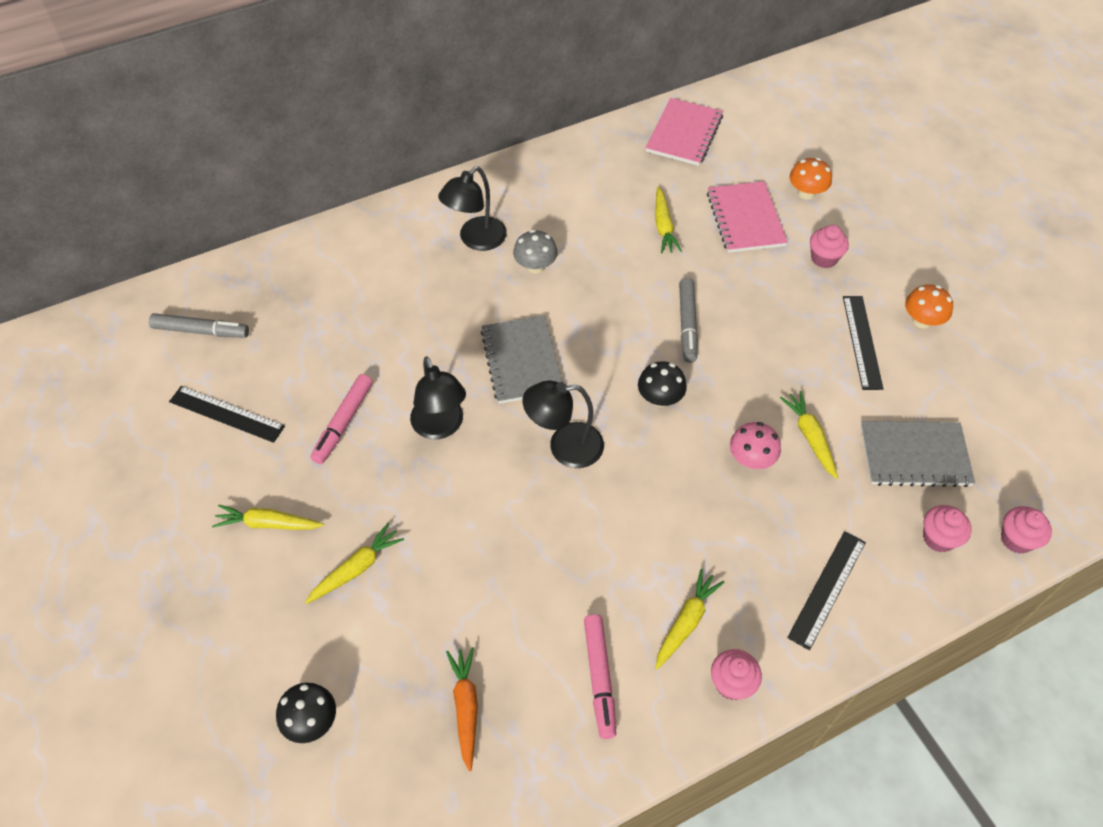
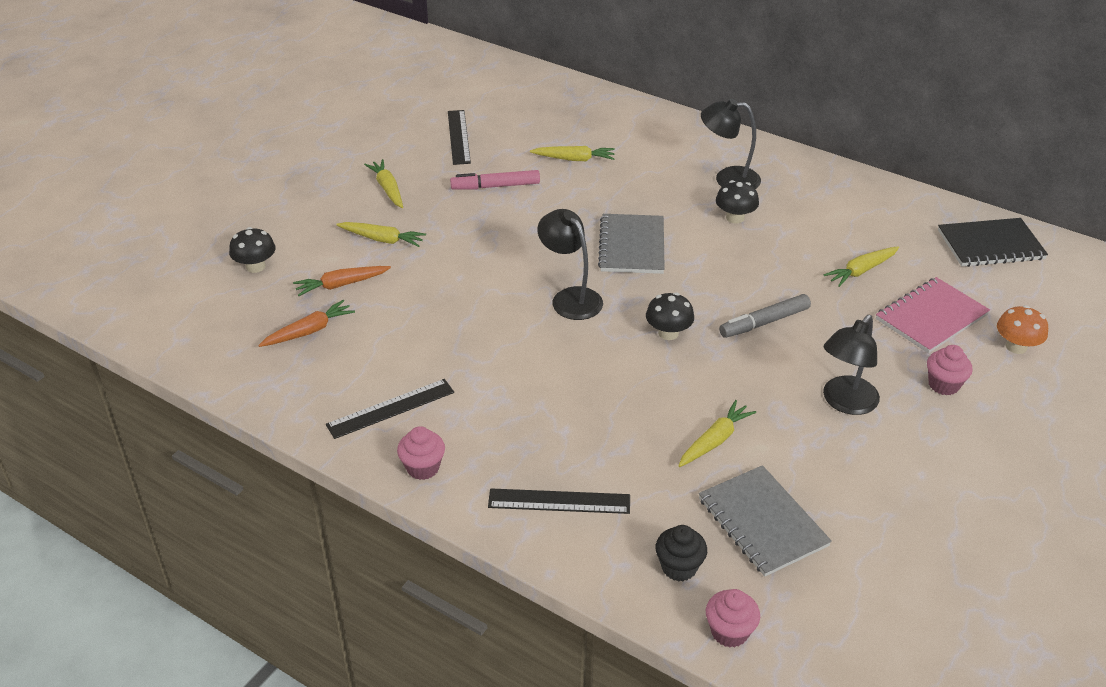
camera: 60 degrees right, 15 degrees down
(201, 331) = (515, 99): grey marker -> none
(407, 642) = (341, 285): none -> orange carrot
(441, 427) = (532, 230): black lamp -> black lamp (845, 403)
(522, 361) = (632, 246): grey notebook -> grey notebook turned 45 degrees counterclockwise
(535, 266) = (735, 218): grey mushroom -> black mushroom
(599, 678) = (377, 390): pink marker -> none
(684, 134) = (990, 245): pink notebook -> black notebook
(686, 622) = (460, 422): yellow carrot -> yellow carrot (574, 159)
(751, 459) = (655, 409): pink mushroom -> none
(862, 342) = (866, 443): black ruler -> black ruler (390, 408)
(922, 320) = (942, 481): orange mushroom -> none
(938, 538) = (679, 567): pink cupcake -> black cupcake

